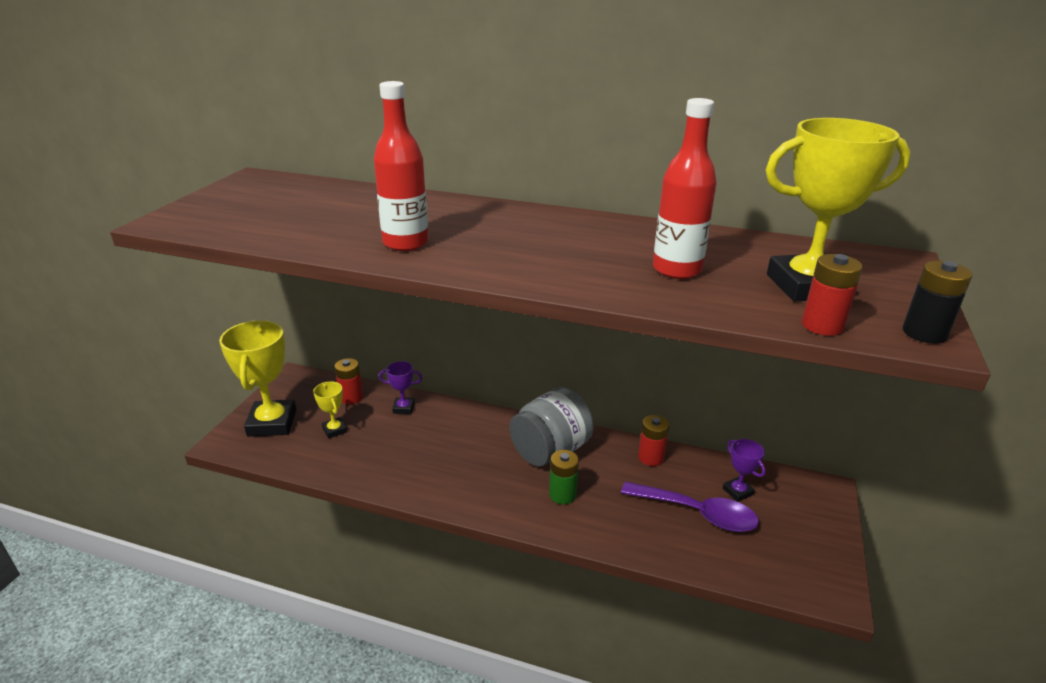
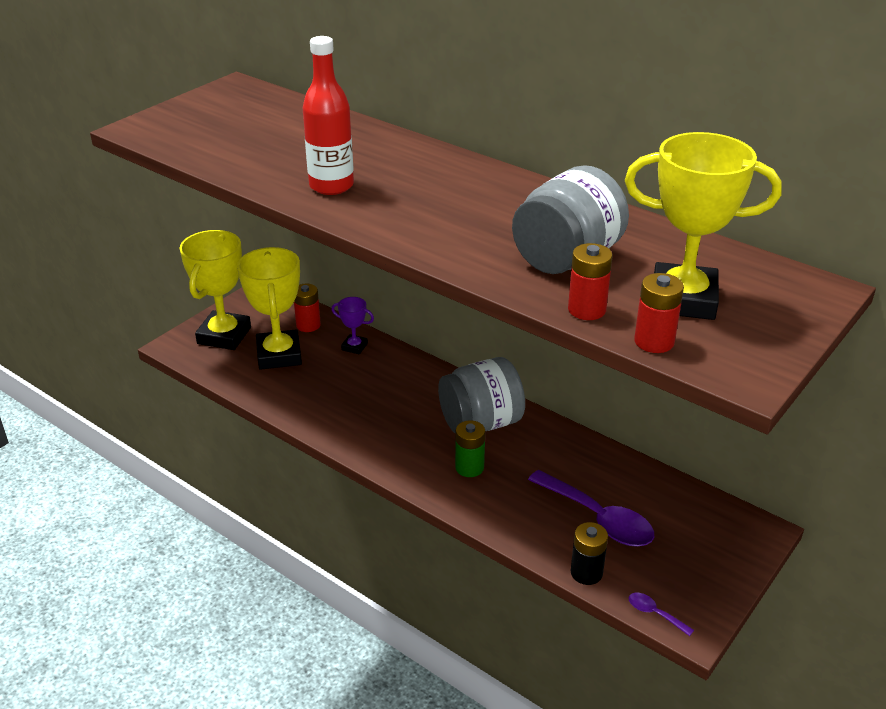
camera: 20 degrees right, 5 degrees up
(334, 430) = (279, 355): yellow trophy -> yellow trophy, size x2.08
(651, 457) = (583, 453): red battery -> red battery (586, 310)
(677, 270) = (566, 258): red bottle -> grey jar
(737, 491) = (656, 508): purple trophy -> none
(798, 590) = (655, 613): none -> purple spoon
(924, 333) = (749, 369): black battery -> black battery (586, 573)

